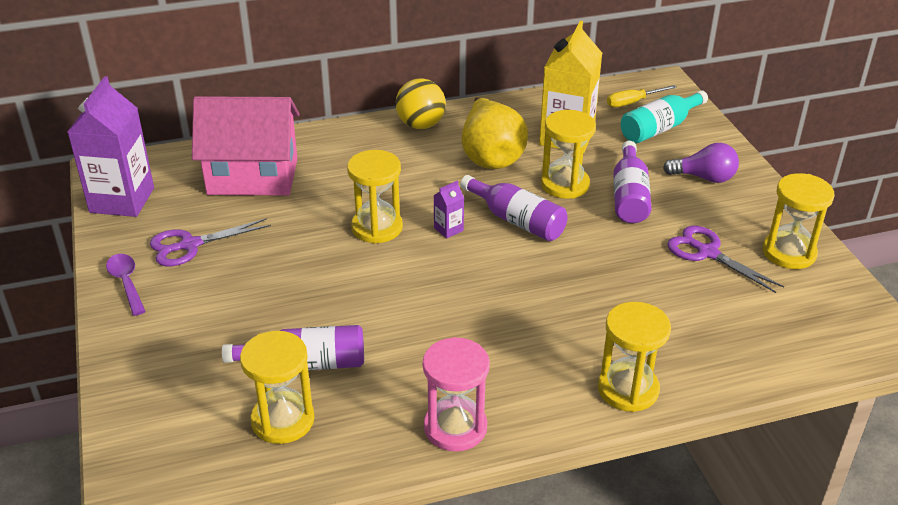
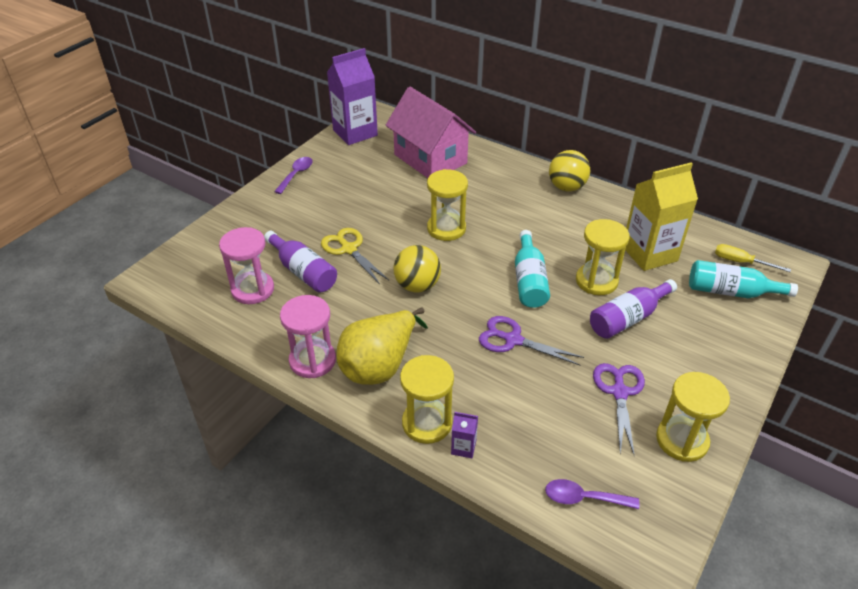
camera: 50 degrees right, 5 degrees up
(190, 245) = (348, 175): purple scissors -> purple scissors (513, 340)
(283, 420) = (253, 289): yellow hourglass -> pink hourglass
(316, 310) = (349, 249): none -> yellow scissors
(435, 293) = (417, 285): none -> yellow ball
(448, 229) = (482, 257): purple carton -> purple carton (463, 447)
(490, 157) = (577, 233): yellow pear -> yellow pear (380, 365)
(516, 220) = (529, 280): purple bottle -> turquoise bottle
(704, 177) = (706, 346): purple light bulb -> none
(801, 342) = (583, 498): none -> purple spoon

